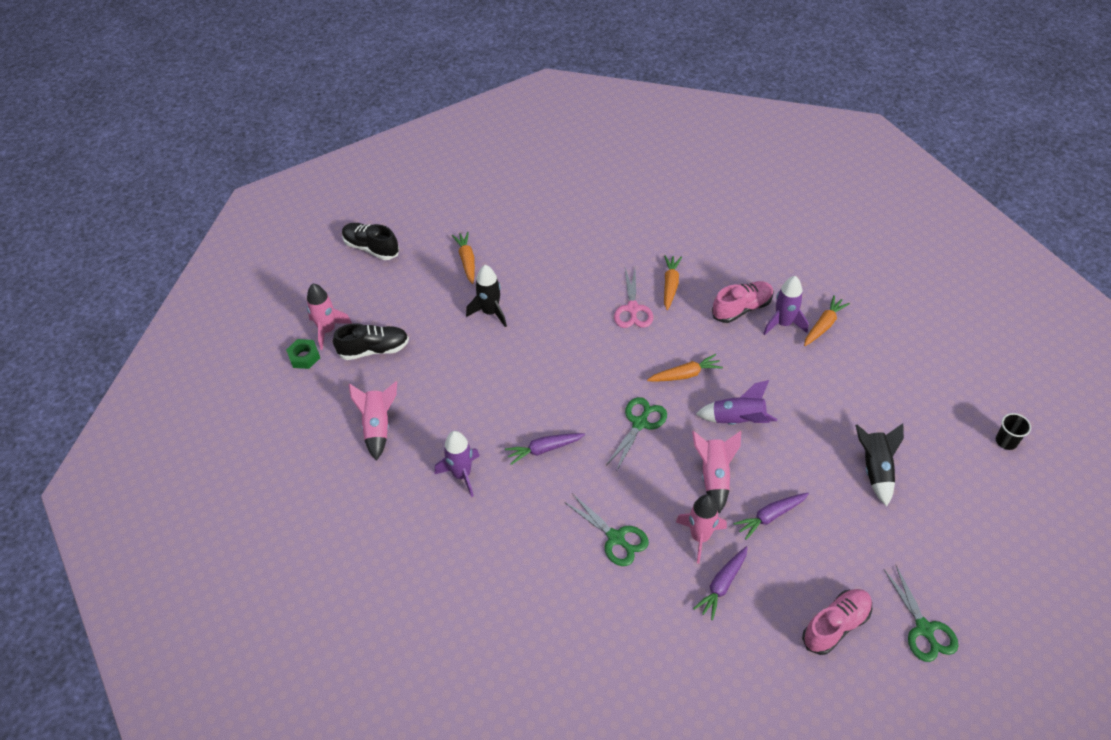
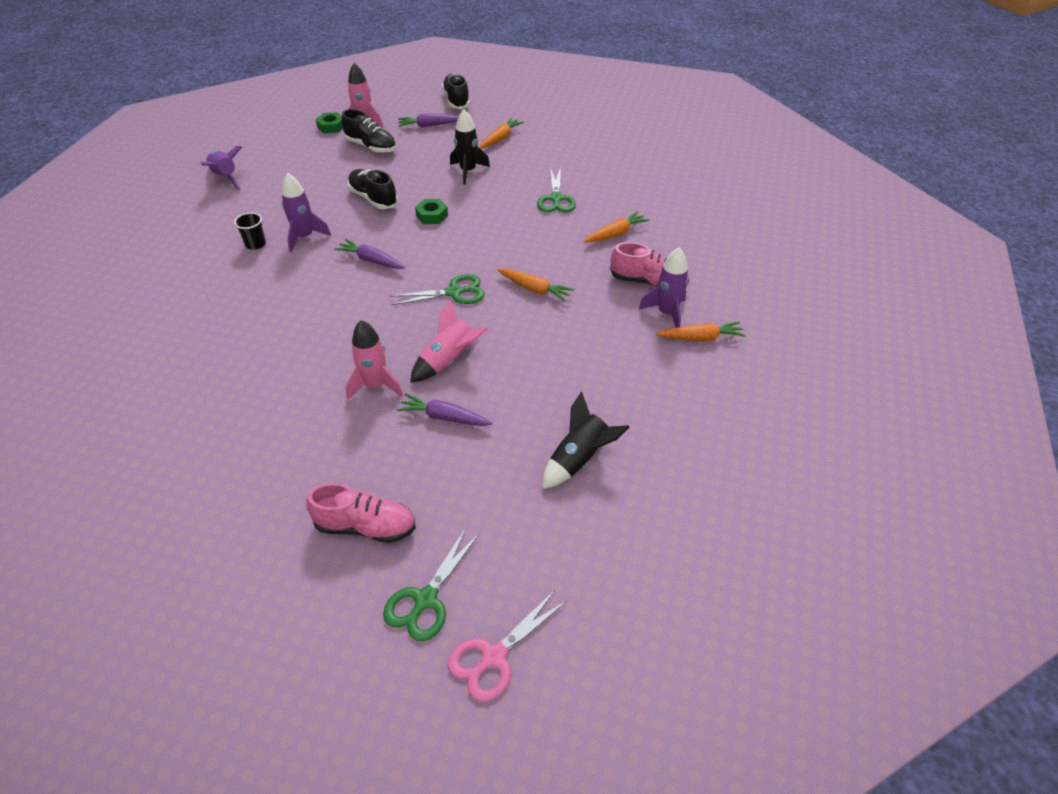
camera: 45 degrees right, 5 degrees down
(378, 426) = (307, 182): pink rocket -> none
(457, 396) = (373, 198): none -> black shoe
(526, 374) = (432, 215): none -> green nut
(616, 538) = (325, 340): green scissors -> green scissors (556, 199)
(632, 309) = (564, 229): pink scissors -> pink scissors (494, 657)
(722, 585) = (338, 426): purple carrot -> purple carrot (429, 125)
(737, 420) = (524, 343): purple rocket -> purple rocket (225, 177)
(1006, 441) = (741, 544): black cup -> black cup (255, 244)

